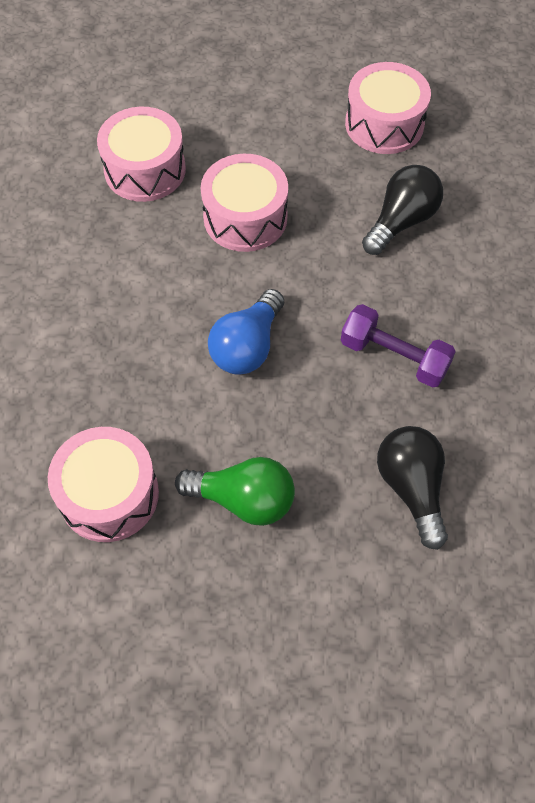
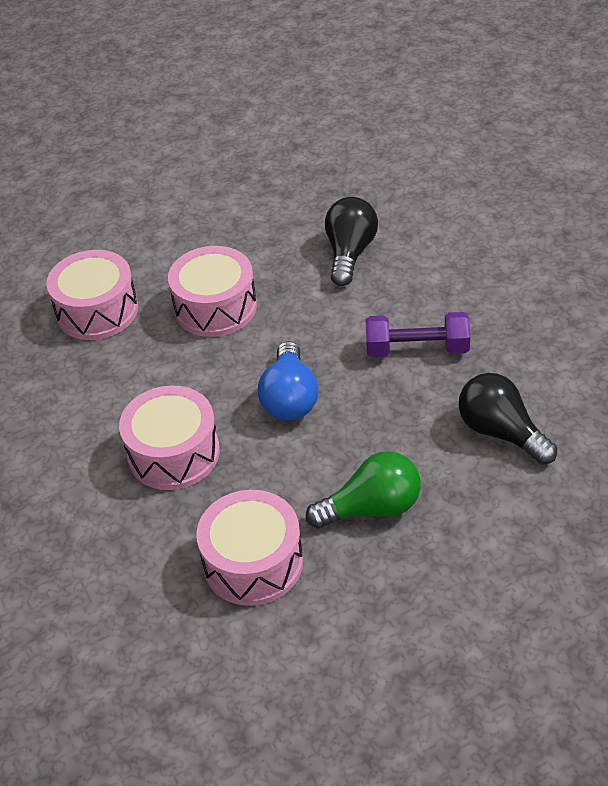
camera: 25 degrees left, 15 degrees down
(384, 124) = (283, 191): pink drum -> pink drum (173, 453)

